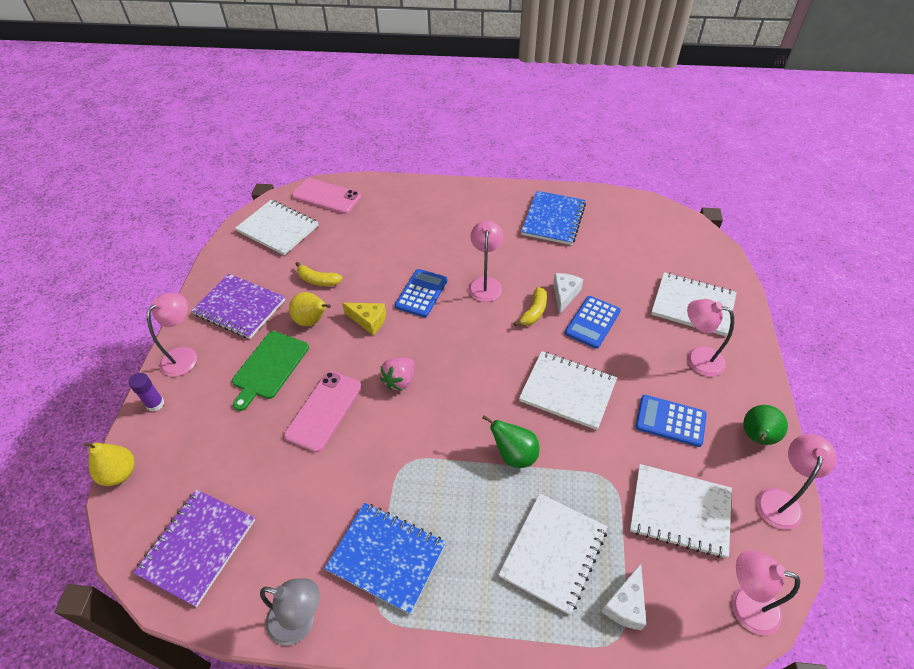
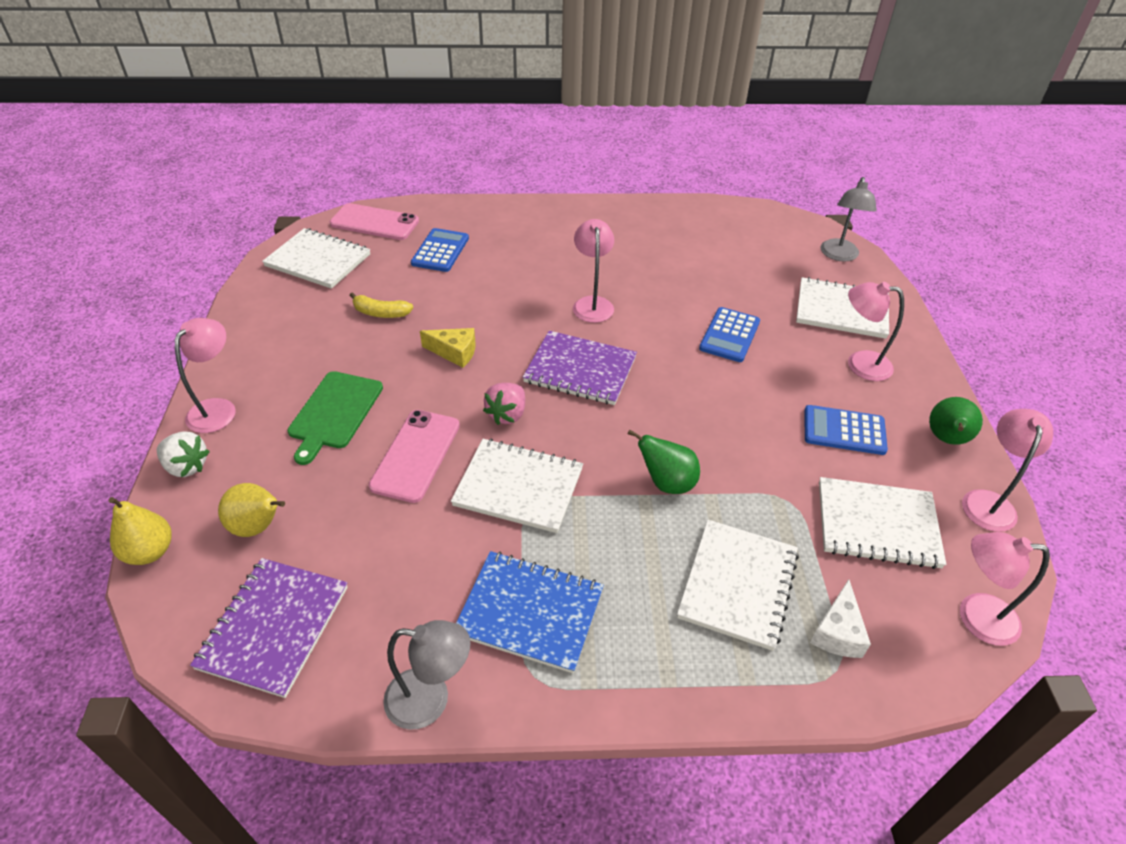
camera: 10 degrees left, 5 degrees down
(155, 404) = (186, 466): purple glue stick -> white strawberry
(240, 307) = (283, 349): purple notebook -> purple notebook (580, 370)
(312, 321) = (381, 357): yellow pear -> yellow pear (258, 526)
(421, 293) = (515, 318): blue calculator -> blue calculator (440, 251)
(534, 312) = (657, 329): yellow banana -> none
(553, 219) = (659, 232): blue notebook -> none
(564, 295) = (690, 309): white cheese -> none
(567, 391) = (716, 409): white notebook -> white notebook (518, 487)
(702, 251) = (839, 255): none -> grey lamp

